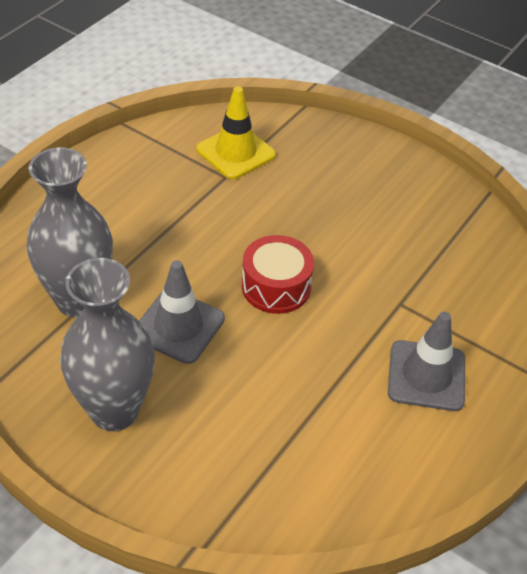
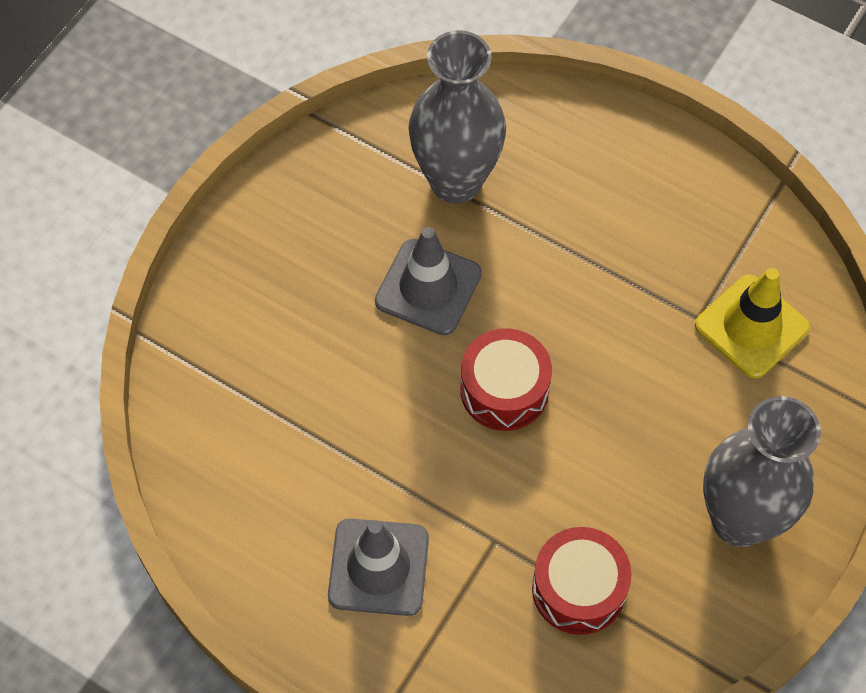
camera: 90 degrees right, 15 degrees up
(114, 410) = (306, 238): grey vase -> grey vase (740, 520)
(434, 260) = (578, 589): none -> red drum

